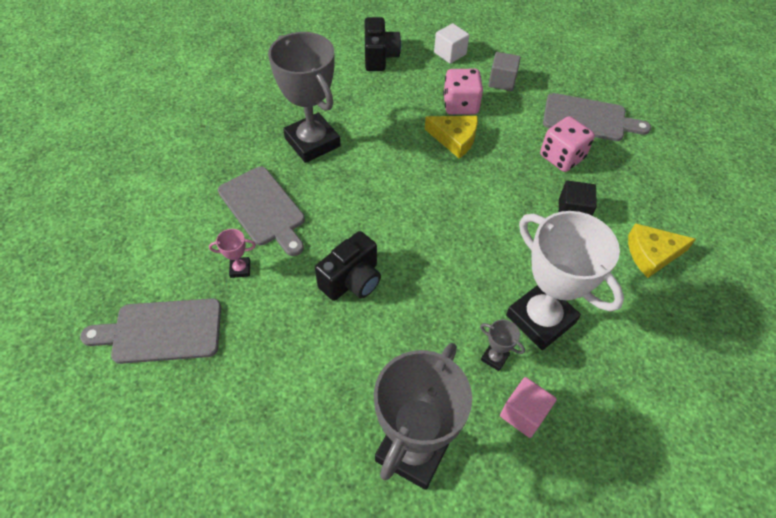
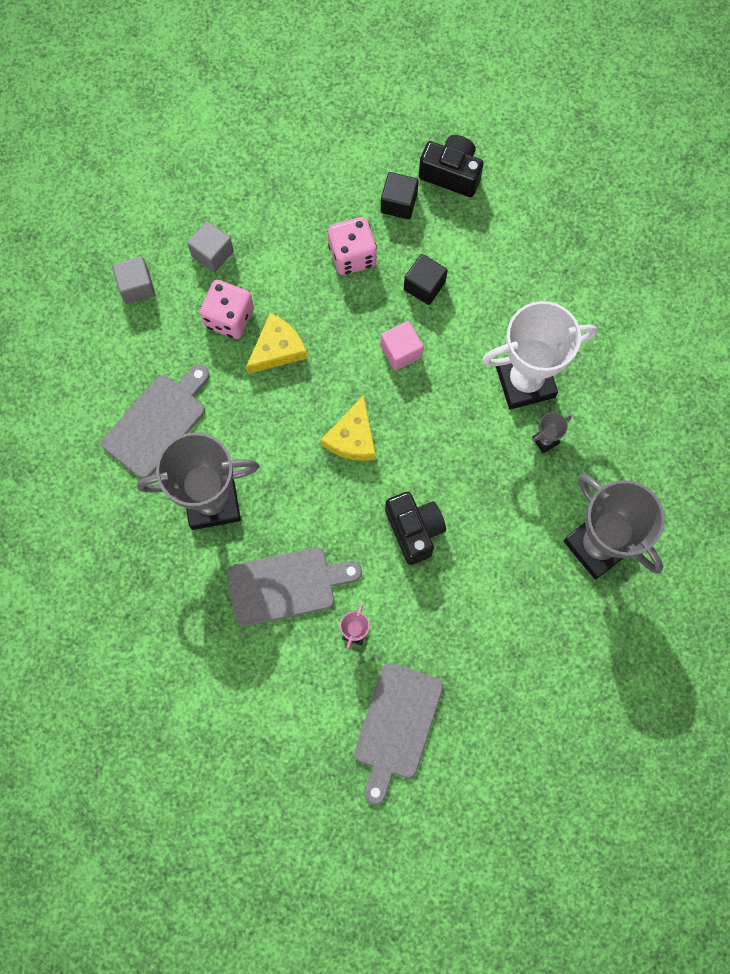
camera: 65 degrees left, 20 degrees up
(380, 57) = (103, 370): black camera -> black camera (451, 174)
(450, 53) = (136, 286): white cube -> grey cube
(523, 413) = (603, 443): pink cube -> pink cube (401, 351)
(588, 118) = (311, 196): grey cutting board -> grey cutting board (157, 422)
(628, 171) = (398, 203): none -> black cube
(651, 254) = (501, 245): yellow cheese -> yellow cheese (352, 437)

